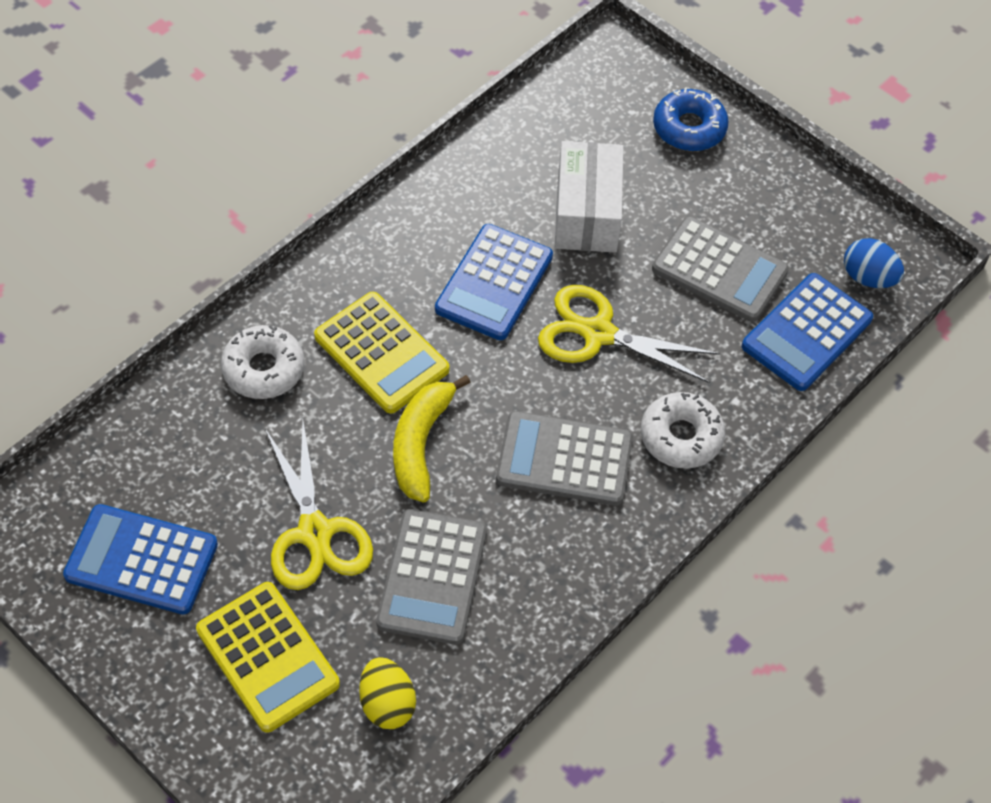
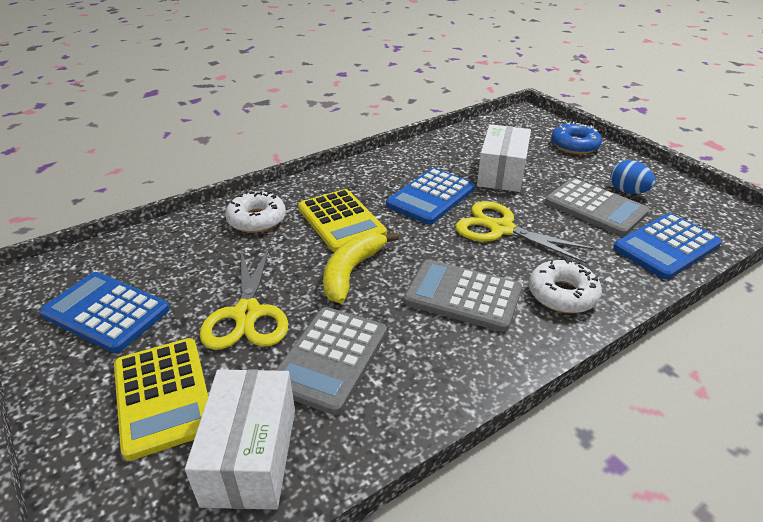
camera: 15 degrees right, 20 degrees down
(387, 703) = (250, 455): yellow egg -> white box
(868, 277) = (712, 223): blue egg -> blue egg (627, 191)

